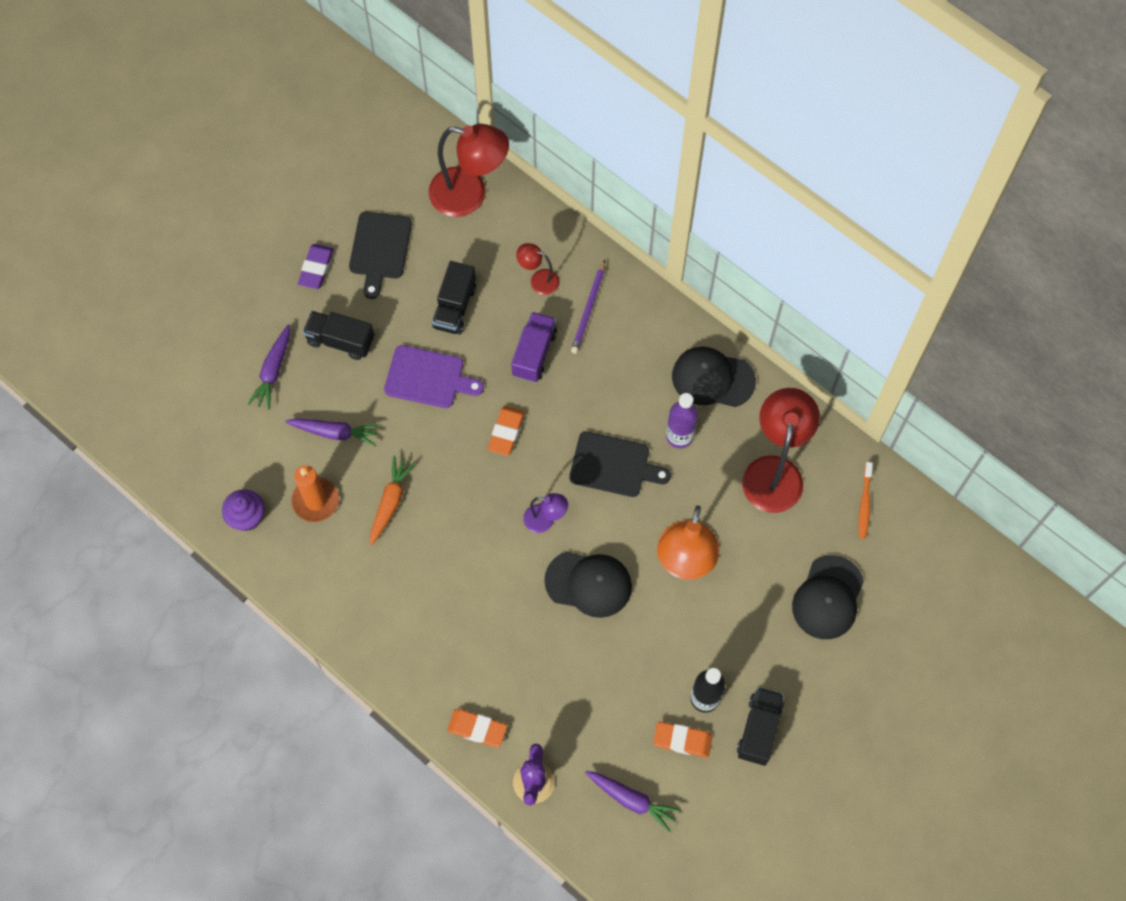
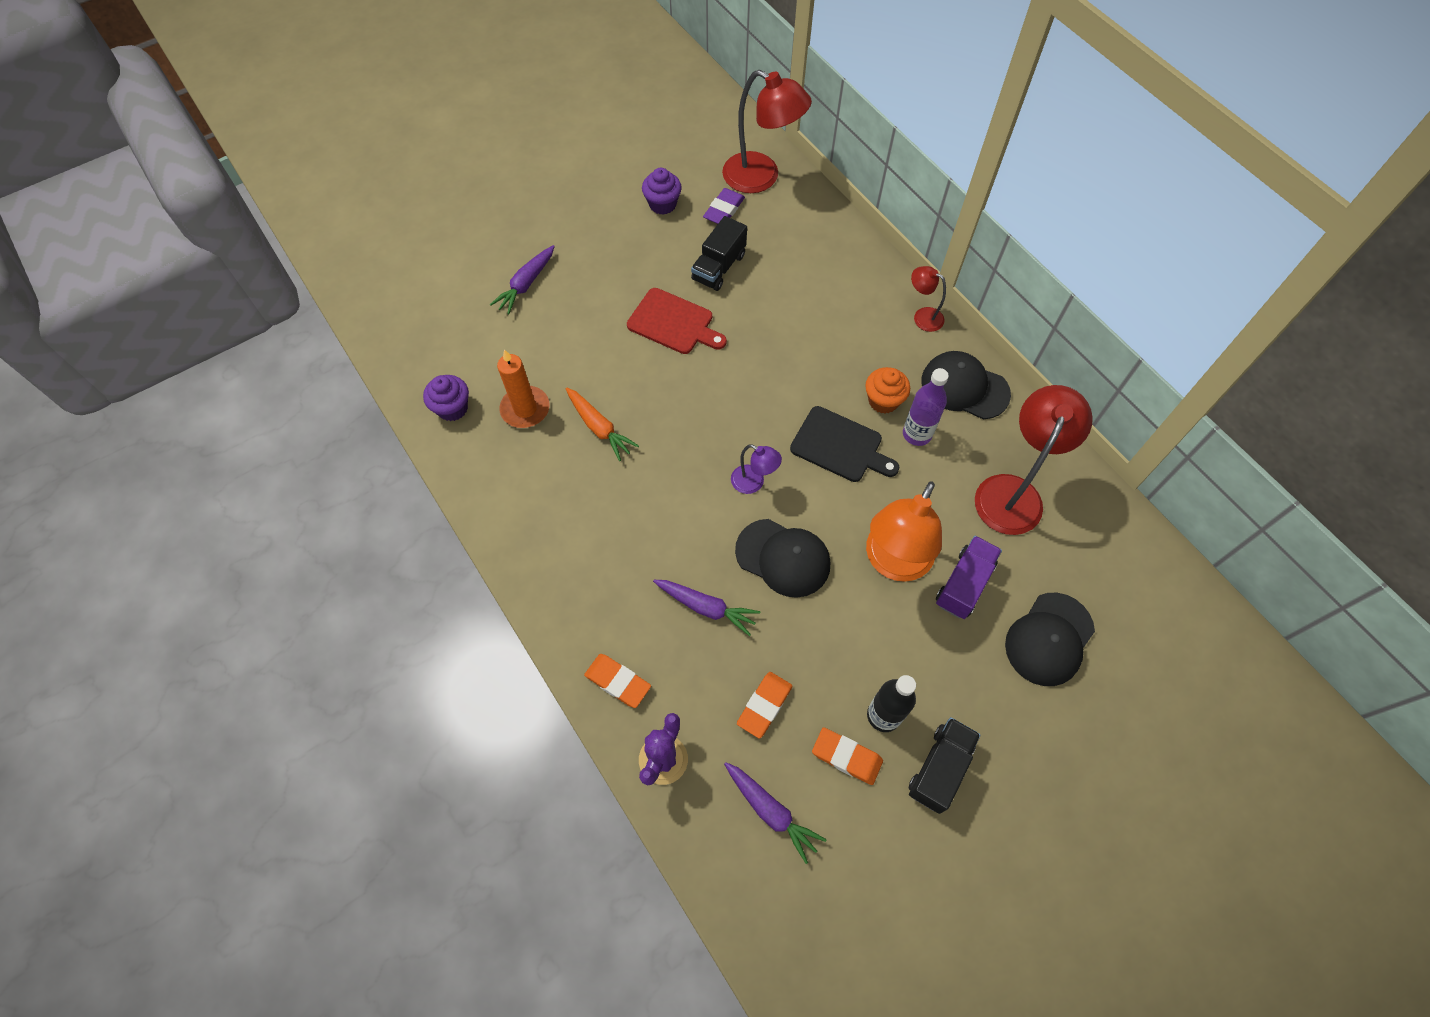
camera: 15 degrees right, 5 degrees down
(316, 268) = (597, 207): purple eraser -> purple eraser (724, 210)
(335, 432) = (566, 351): purple carrot -> purple carrot (706, 607)
(340, 341) = (599, 272): black truck -> none
(380, 249) = (662, 204): black cutting board -> purple cupcake
(390, 502) = (599, 427): orange carrot -> orange carrot turned 105 degrees clockwise
(428, 377) = (673, 323): purple cutting board -> red cutting board
(506, 432) = (737, 389): orange eraser -> orange eraser (764, 705)
(534, 354) = (785, 324): purple truck -> purple truck (964, 584)
(538, 280) = (808, 261): red lamp -> red lamp (922, 316)
(589, 309) = (851, 297): purple pencil -> none
(642, 410) = (883, 401): none -> orange cupcake
(864, 503) = (1108, 549): orange toothbrush -> none

